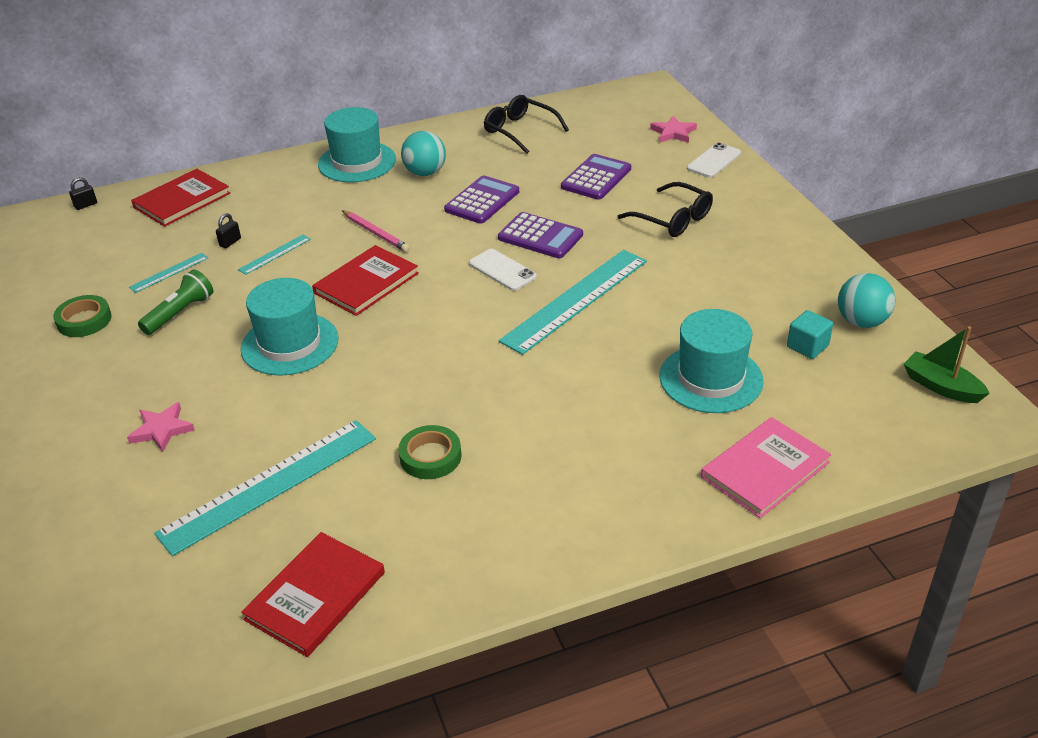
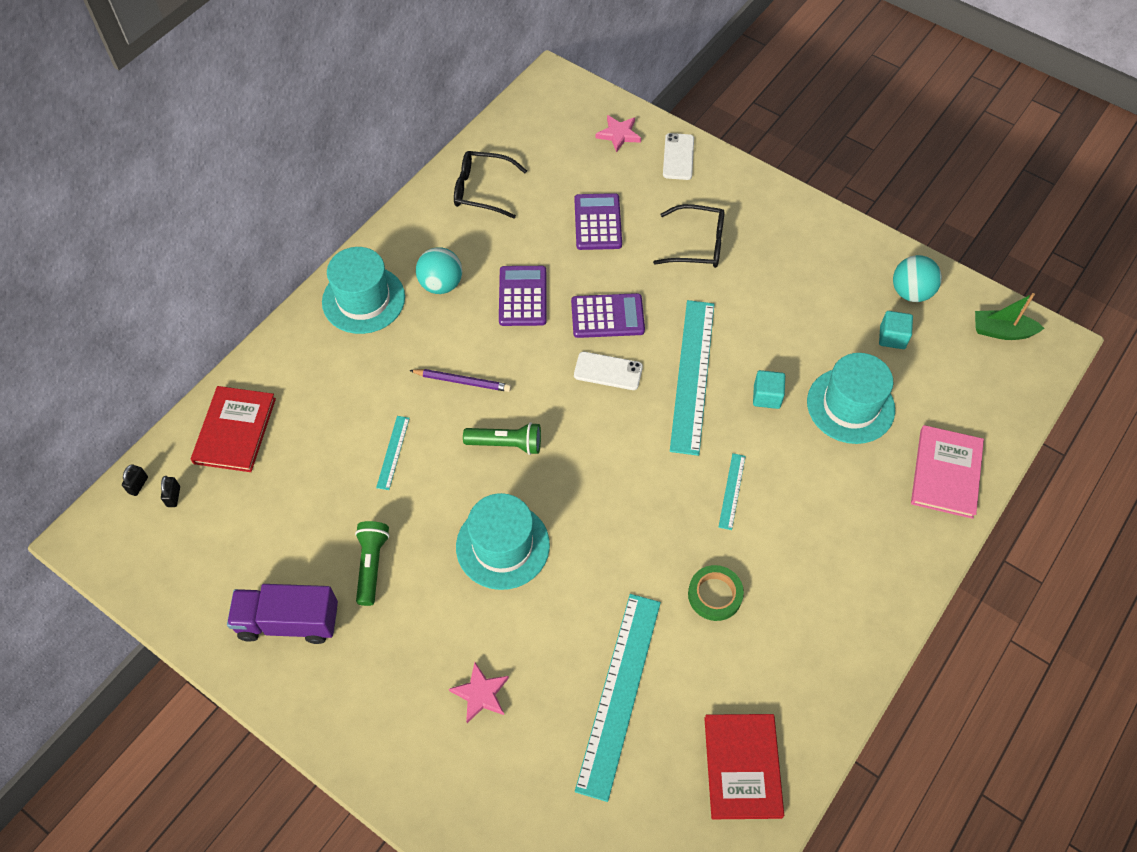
camera: 35 degrees left, 20 degrees up
(84, 320) = (288, 621): green tape -> purple truck
(169, 272) = (313, 524): turquoise ruler -> turquoise ruler (732, 491)
(230, 242) = (336, 459): black padlock -> black padlock (173, 496)
(366, 283) = (506, 444): red book -> green flashlight
(376, 233) = (462, 381): pink pencil -> purple pencil
(631, 340) = (766, 396): none -> turquoise cube

